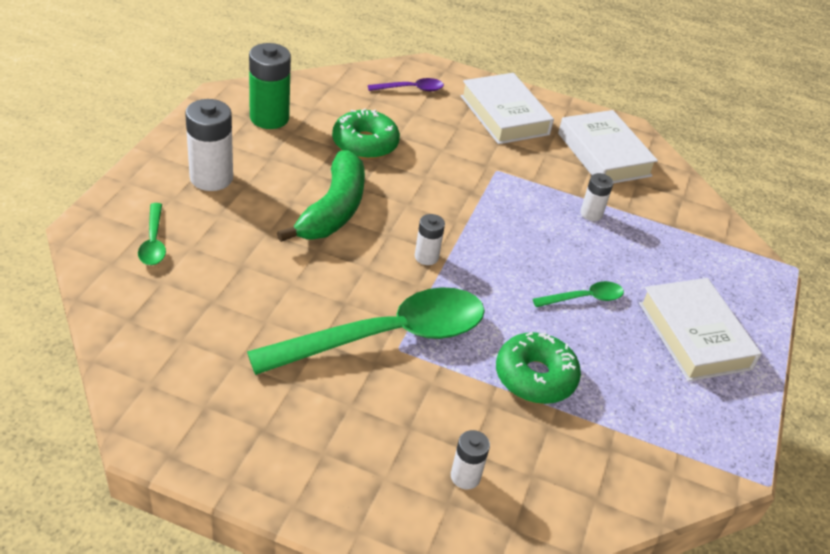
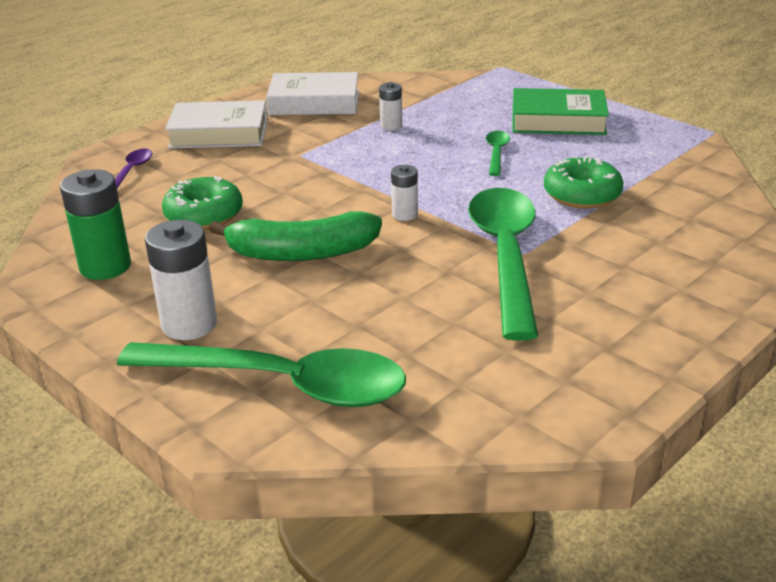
camera: 60 degrees left, 10 degrees down
(153, 242) = (282, 384): green spoon -> green spoon, size x2.36
(333, 210) = (301, 253): green banana -> green banana turned 135 degrees clockwise
(465, 476) = (687, 250): white battery -> none
(694, 335) = (558, 120): white book -> green book

